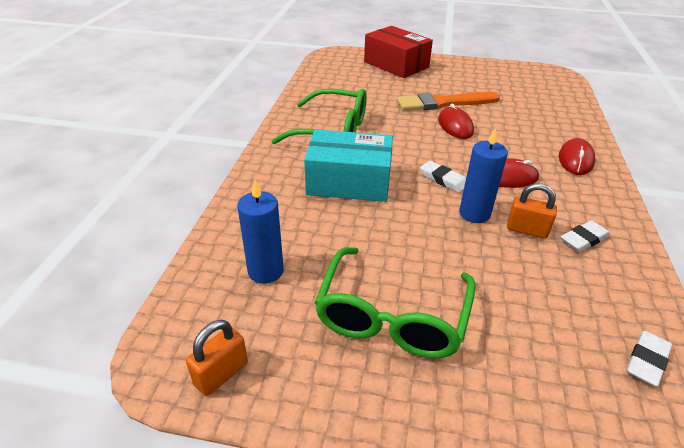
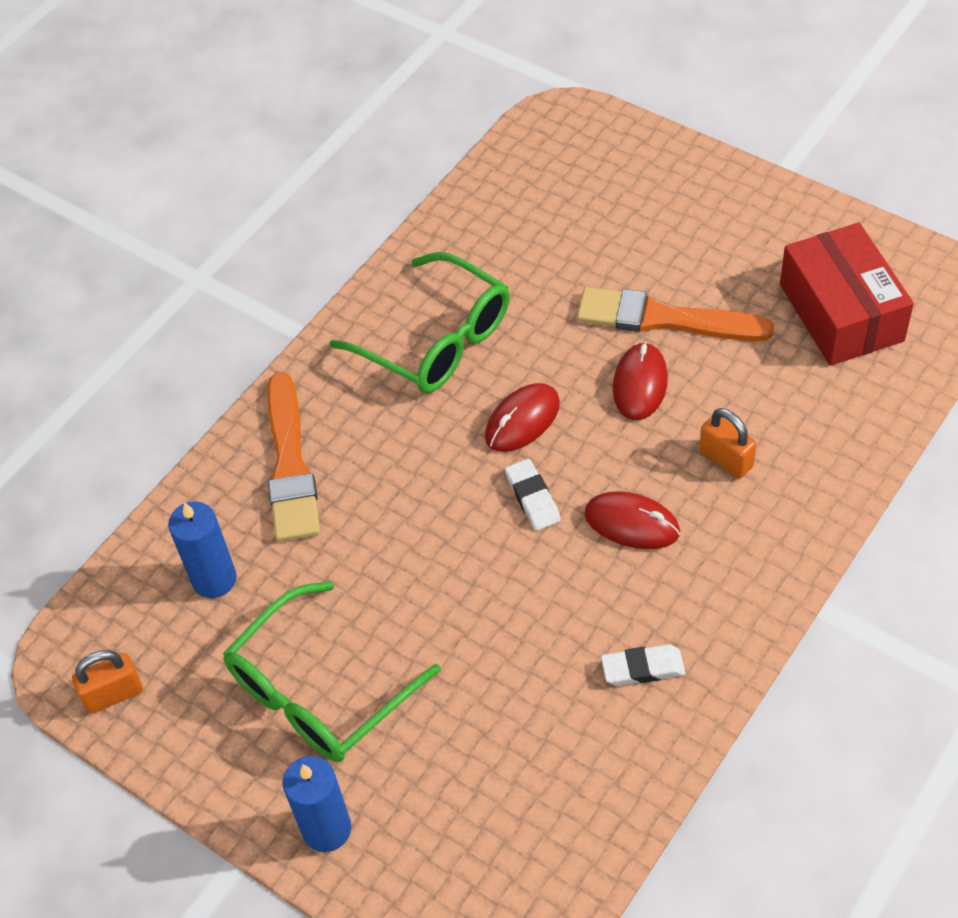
camera: 30 degrees right, 15 degrees up
(282, 199) = (290, 465): none -> orange brush
(349, 181) = (396, 460): turquoise box -> none
(396, 64) = (657, 180): red box -> red box (841, 312)
(474, 214) = (528, 575): blue candle -> blue candle (326, 829)
(526, 230) = (578, 626): orange padlock -> orange padlock (726, 459)
(575, 160) = (774, 520): red mouse -> red mouse (522, 420)
(646, 361) = (558, 848): white eraser -> none

